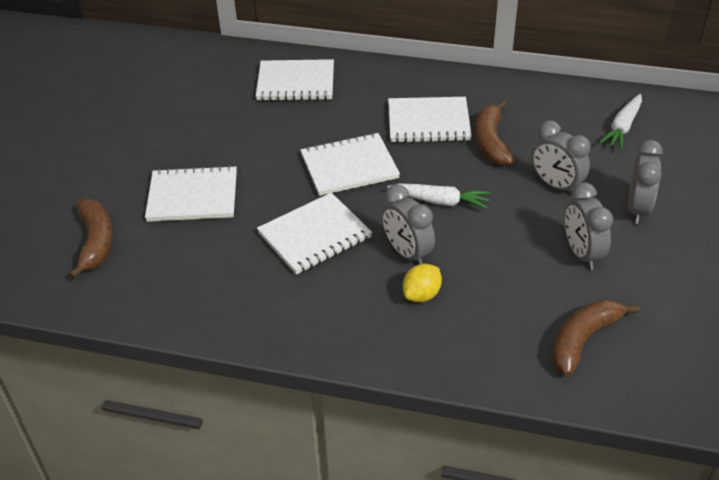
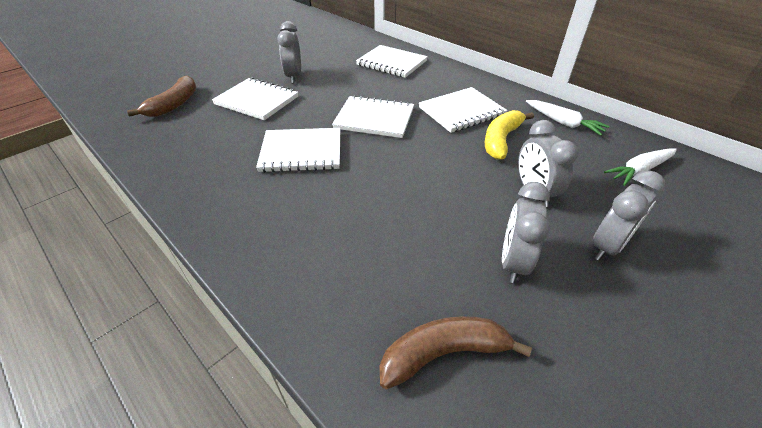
camera: 30 degrees right, 0 degrees up
(407, 253) = (354, 192): grey clock -> grey clock (294, 77)
(421, 295) = (331, 229): yellow lemon -> none
(428, 122) = (461, 111): white notebook -> white notebook turned 60 degrees counterclockwise
(440, 201) = (418, 165): white carrot -> white carrot (563, 123)
(491, 142) = (501, 140): brown banana -> yellow banana

